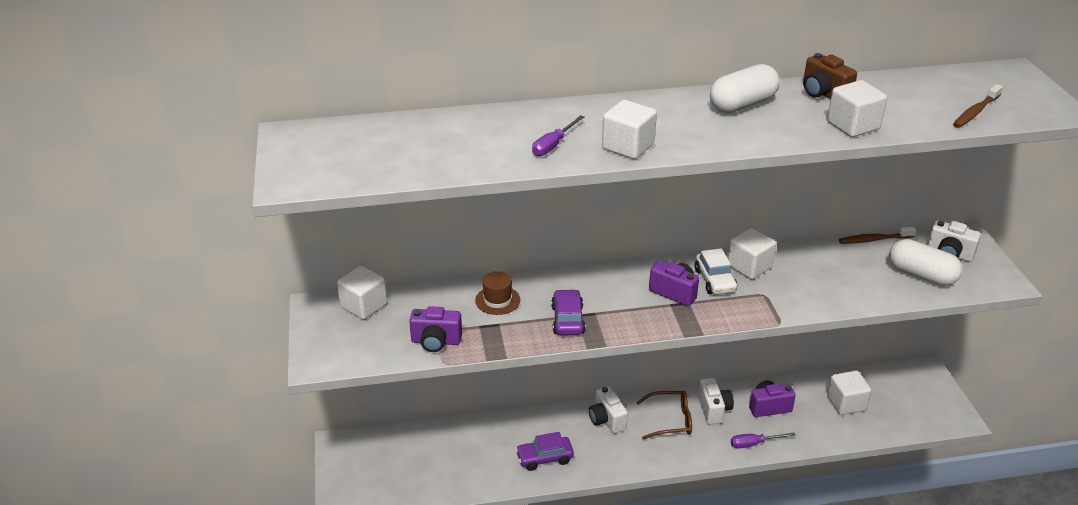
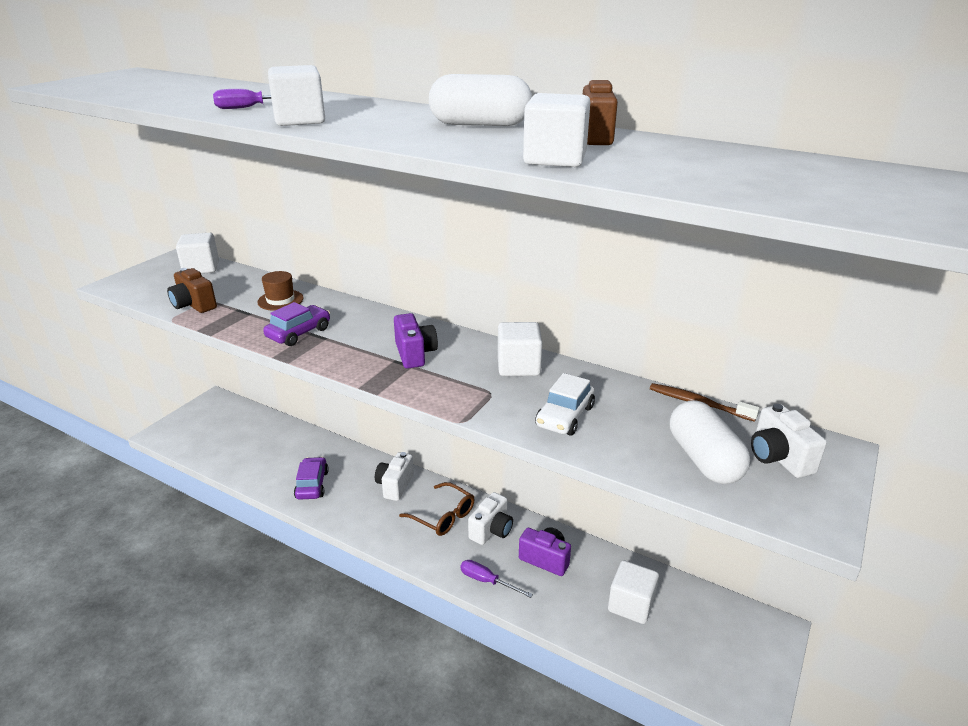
camera: 40 degrees right, 5 degrees down
(436, 341) = (194, 305): purple camera -> brown camera
(544, 458) = (312, 484): purple car -> purple car turned 60 degrees clockwise
(715, 280) = (466, 362): white car -> white car (565, 416)
(975, 112) = (760, 188): brown toothbrush -> none

